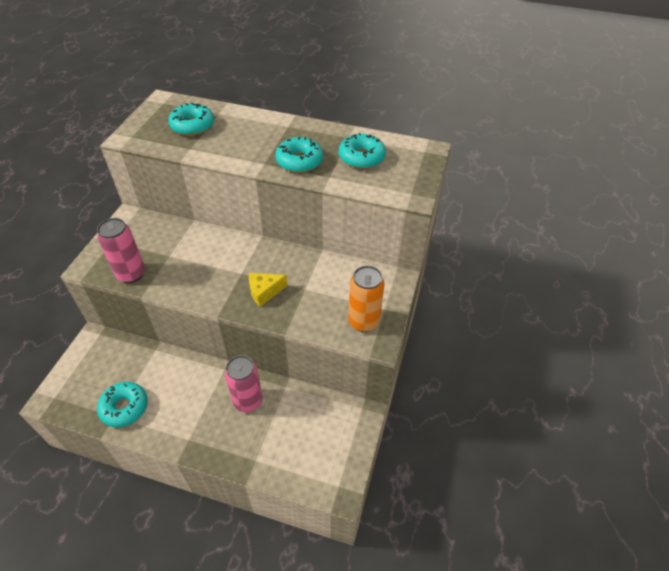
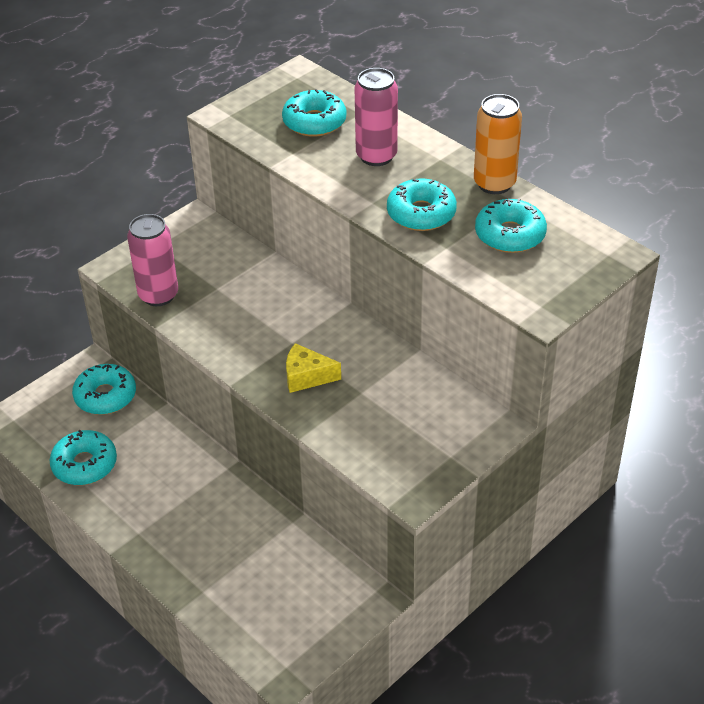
camera: 30 degrees right, 5 degrees down
(114, 354) = (105, 396): none -> turquoise donut
(248, 401) = (234, 519): pink can -> pink can (376, 156)
(363, 322) = (410, 462): orange can -> orange can (494, 184)

